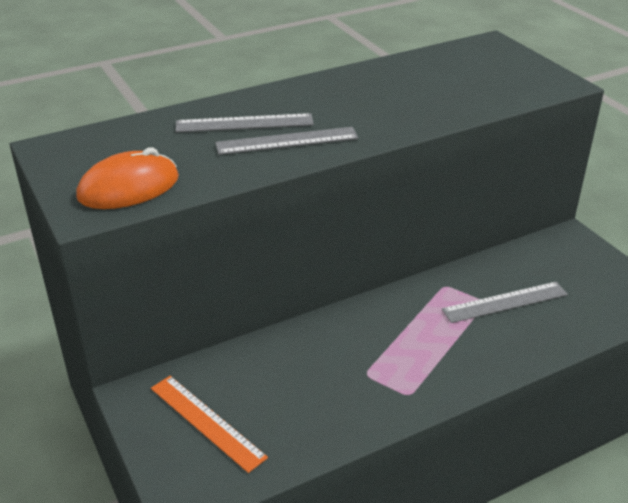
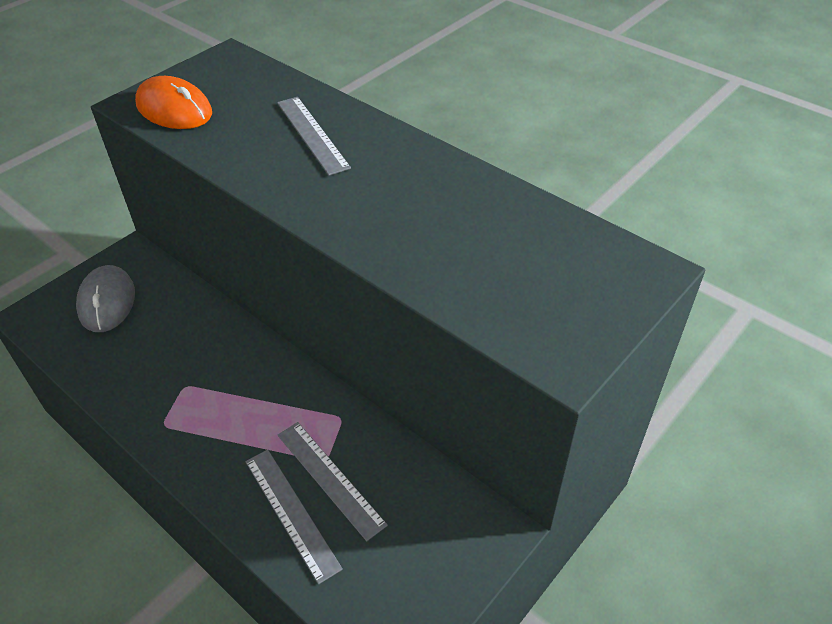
camera: 70 degrees right, 10 degrees up
(207, 422) = (107, 302): orange ruler -> grey mouse
(287, 141) = (287, 168): grey ruler -> grey ruler (291, 513)

